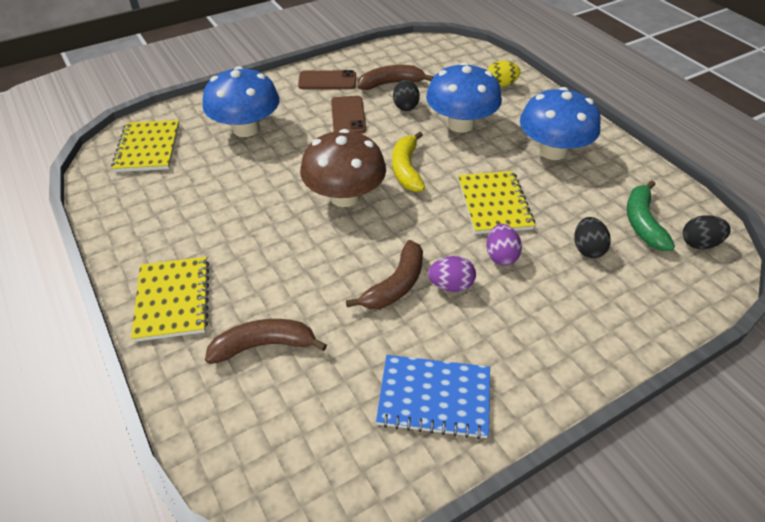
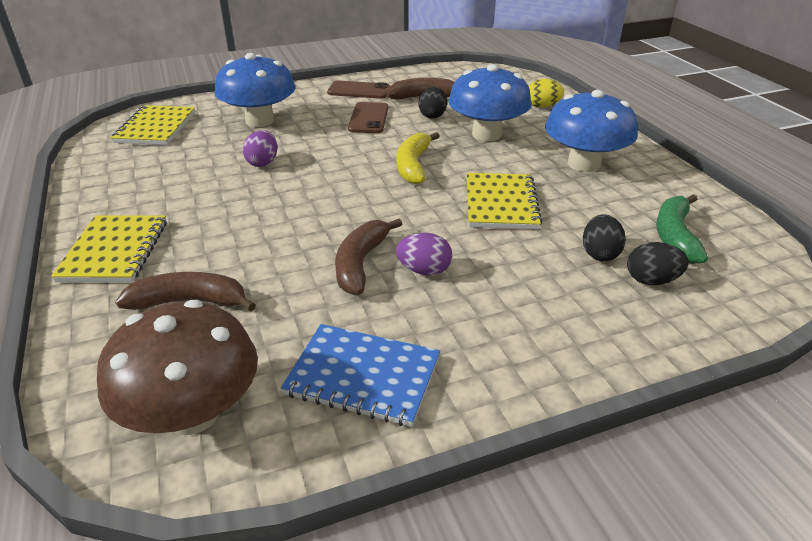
camera: 10 degrees right, 10 degrees down
(344, 196) = (337, 182): brown mushroom -> brown mushroom (193, 413)
(395, 285) = (361, 263): brown banana -> brown banana turned 150 degrees clockwise
(501, 256) = (493, 250): purple egg -> purple egg (263, 163)
(699, 244) = (743, 262): black egg -> black egg (651, 280)

